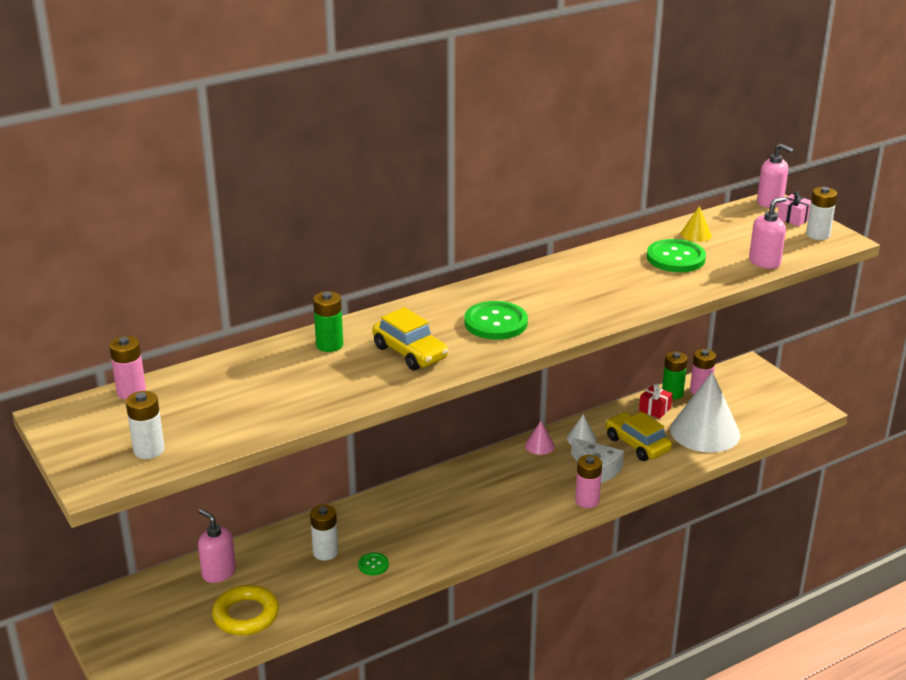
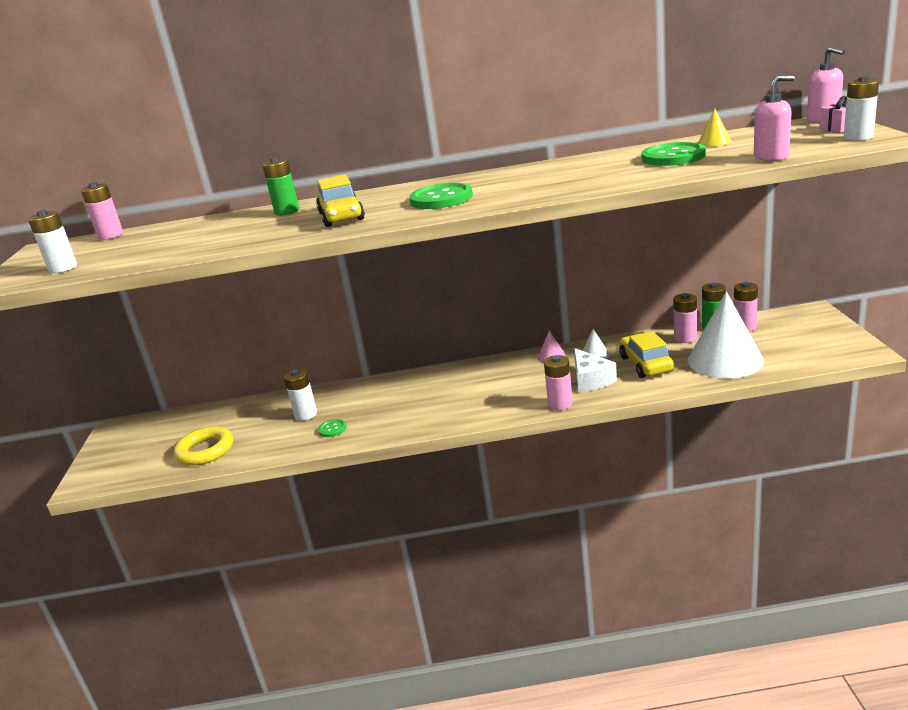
camera: 30 degrees right, 5 degrees down
(218, 572) = (218, 417): pink soap dispenser -> none
(654, 409) = (685, 338): red gift -> pink battery

